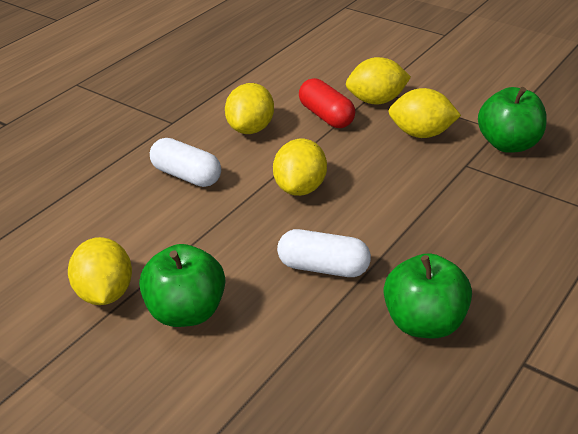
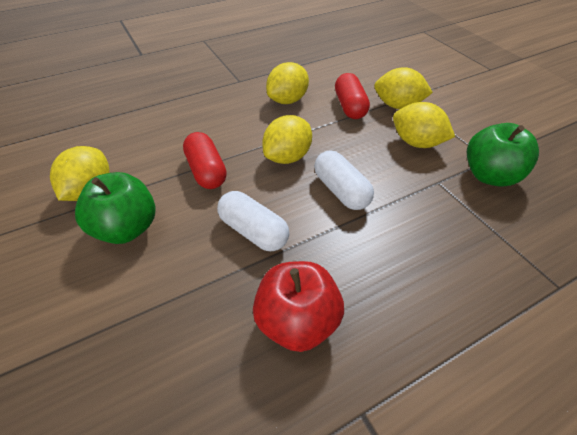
camera: 25 degrees right, 10 degrees up
(186, 176) = (216, 121): white capsule -> white capsule (341, 190)
(223, 230) = (206, 171): none -> red capsule
(424, 323) = (297, 321): green apple -> red apple

